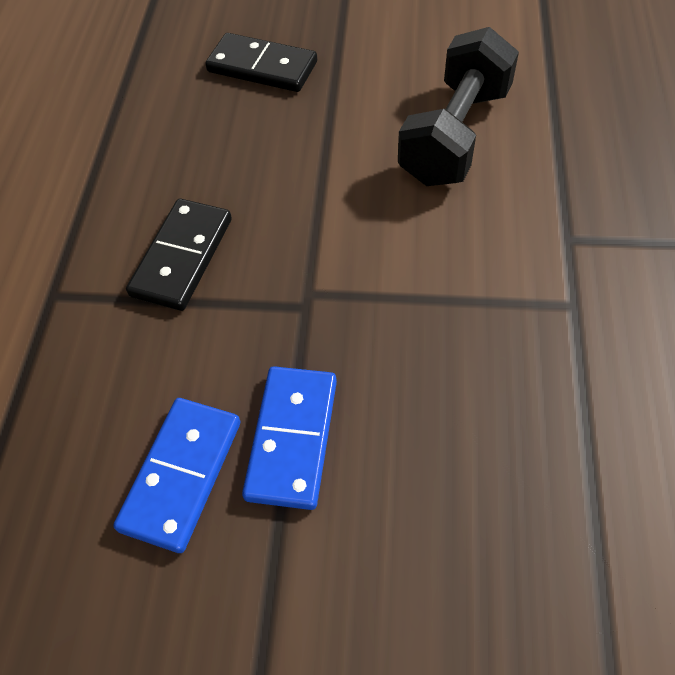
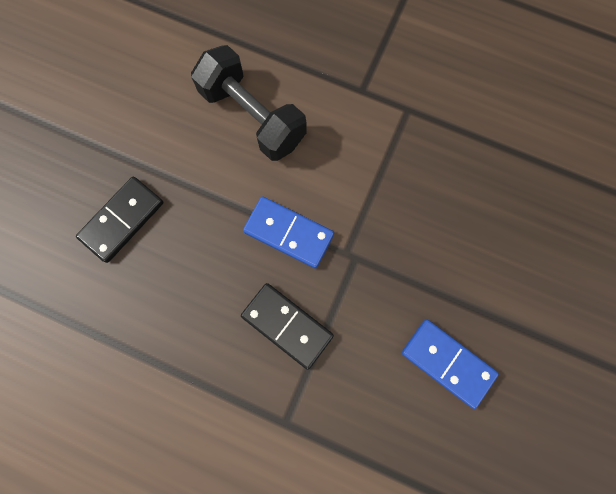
camera: 75 degrees left, 20 degrees up
(292, 438) = (444, 293): blue domino -> blue domino (289, 233)

